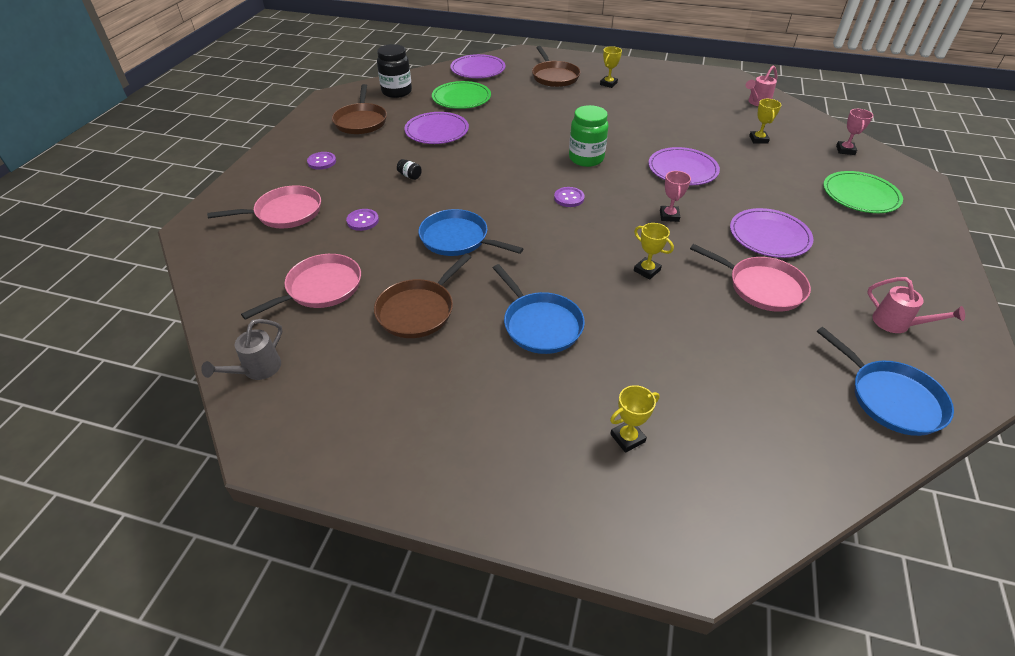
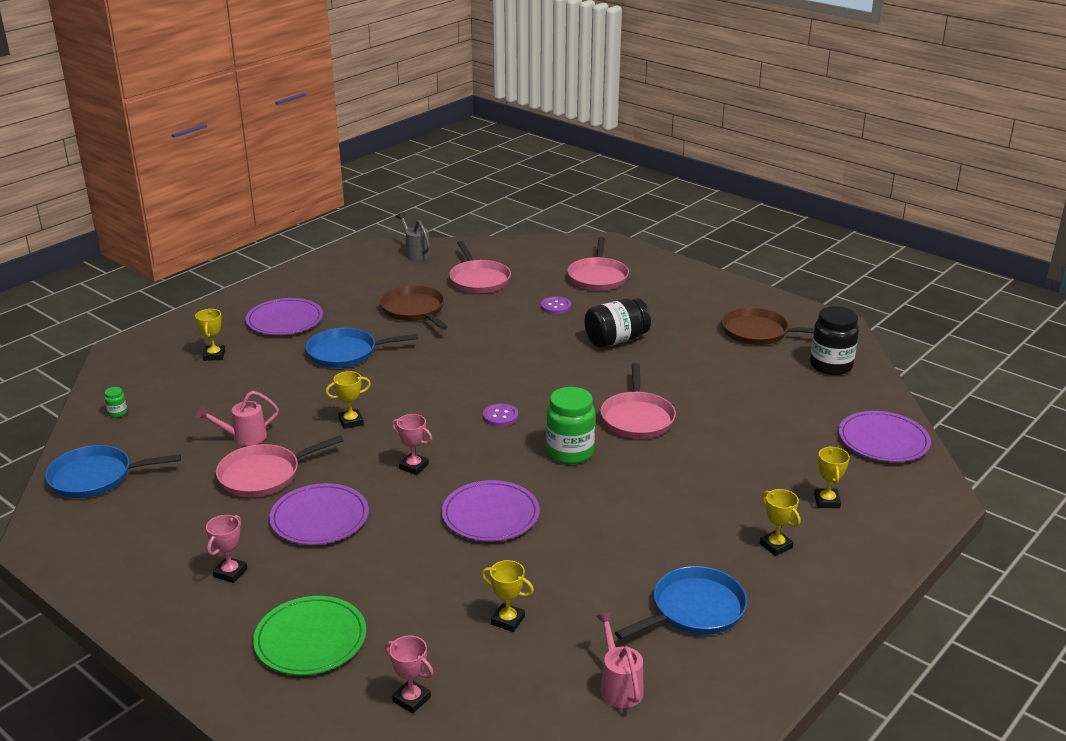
camera: 115 degrees right, 15 degrees down
(322, 162) = (678, 301): purple button -> none
(410, 176) = (616, 340): black jar -> black jar, size x2.37
(437, 131) = (705, 372): purple plate -> purple plate (285, 320)
(457, 239) = (488, 343): blue pan -> blue pan (694, 609)
(461, 98) = (789, 406): green plate -> none
(520, 144) = (637, 418): none -> pink pan
(554, 77) = (827, 501): brown pan -> yellow trophy
(802, 456) = (117, 413): none -> green jar
(864, 251) = (230, 573): none -> pink trophy
(896, 324) = (139, 529): pink watering can -> pink watering can (244, 437)

